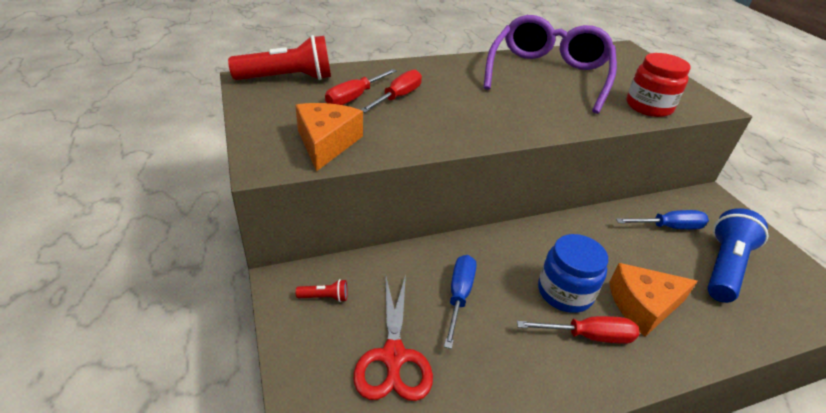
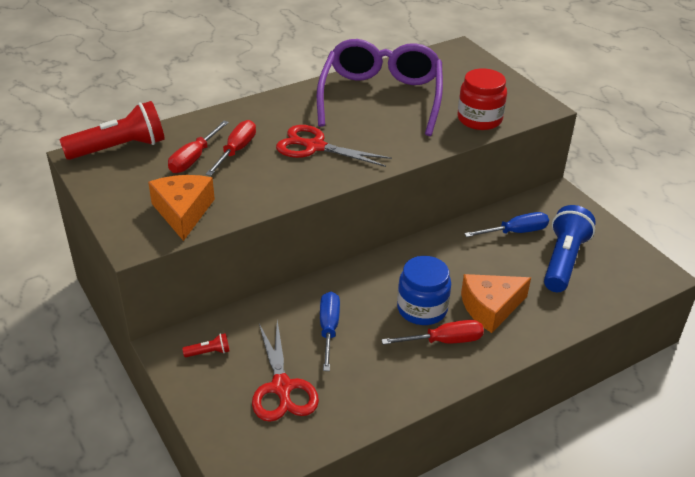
camera: 10 degrees left, 0 degrees up
(477, 105) = (315, 147): none -> red scissors

